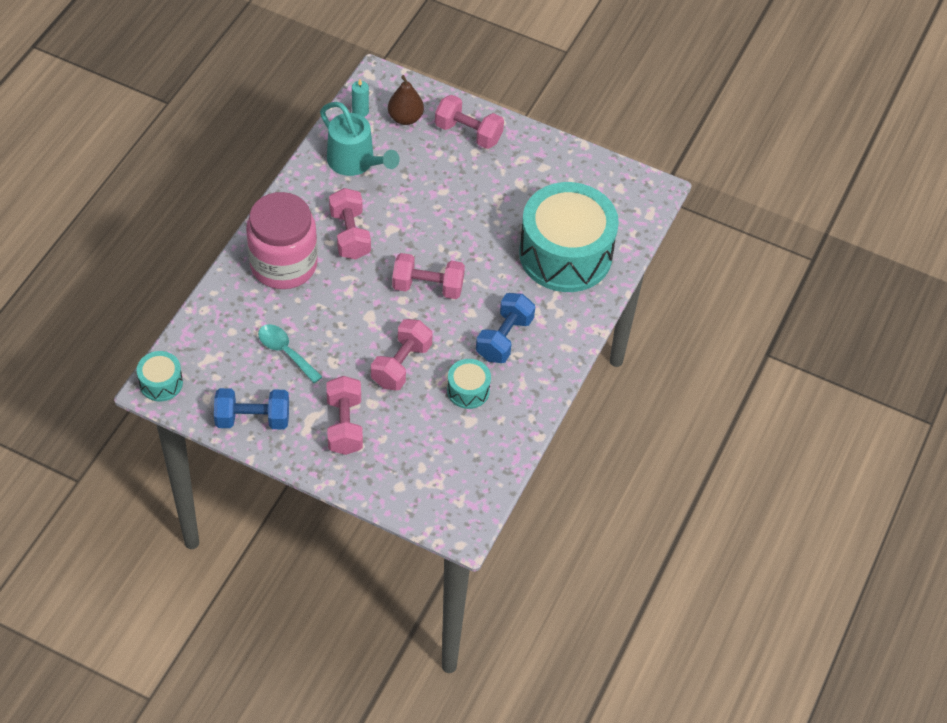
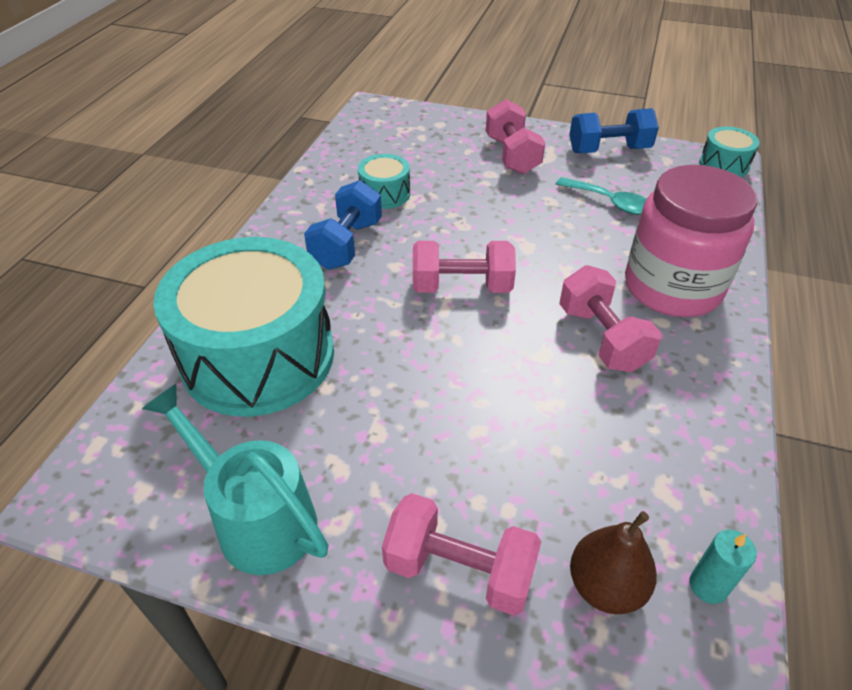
camera: 175 degrees right, 10 degrees down
(355, 162) = (655, 461): turquoise watering can -> turquoise watering can (257, 518)
(401, 365) = (469, 206): pink dumbbell -> none

